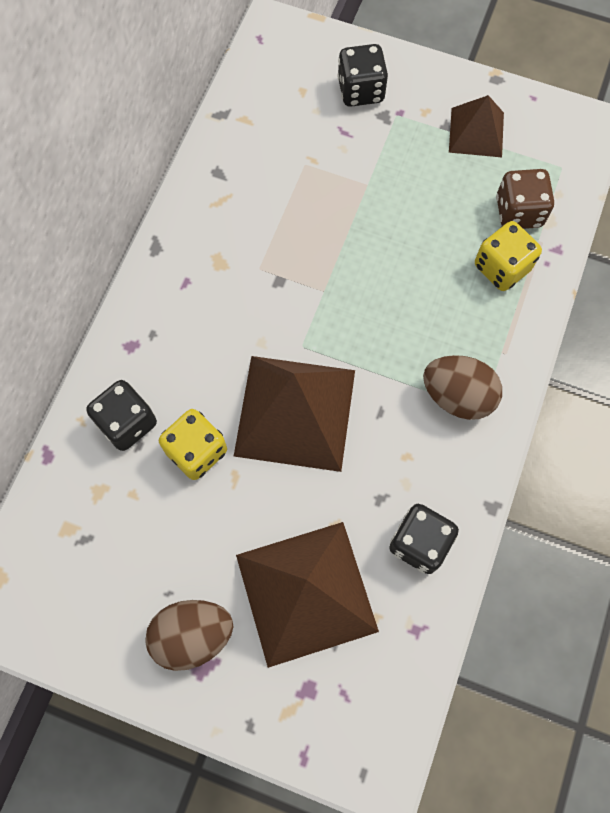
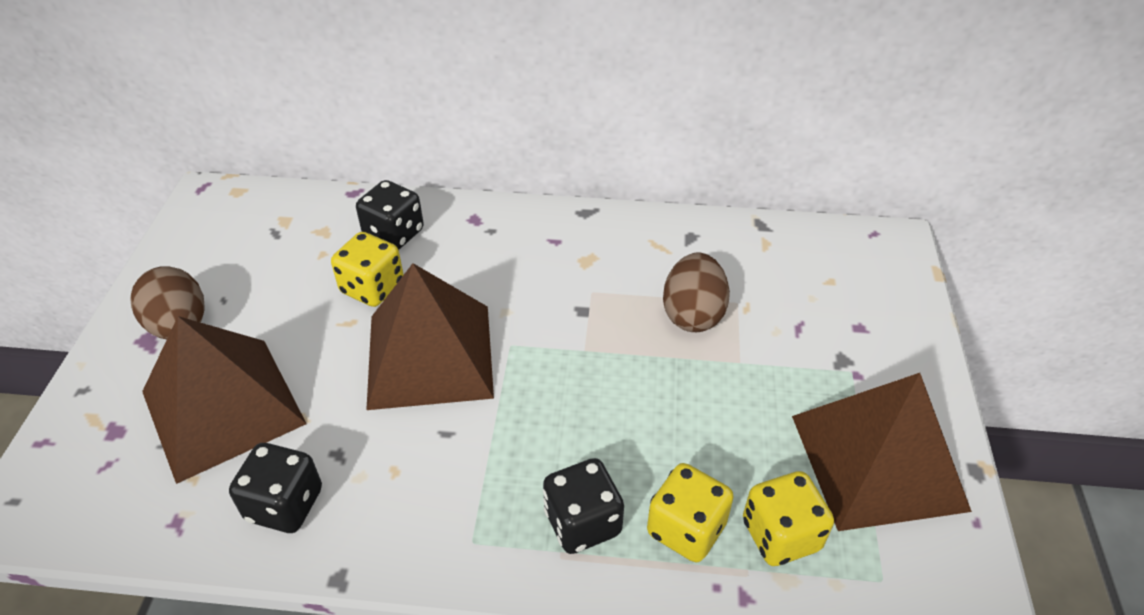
camera: 75 degrees right, 25 degrees down
(360, 90) = (863, 331): black dice -> black dice (582, 522)
(457, 396) = (485, 510): brown egg -> brown egg (692, 314)
(476, 132) = (877, 461): brown pyramid -> brown pyramid, size x1.81
(518, 212) = (780, 535): brown dice -> yellow dice

